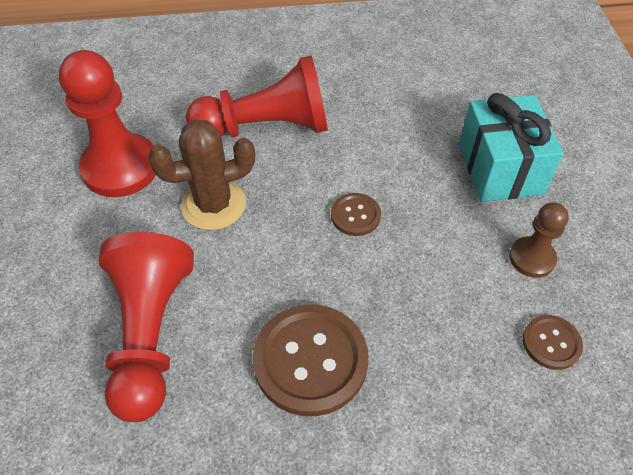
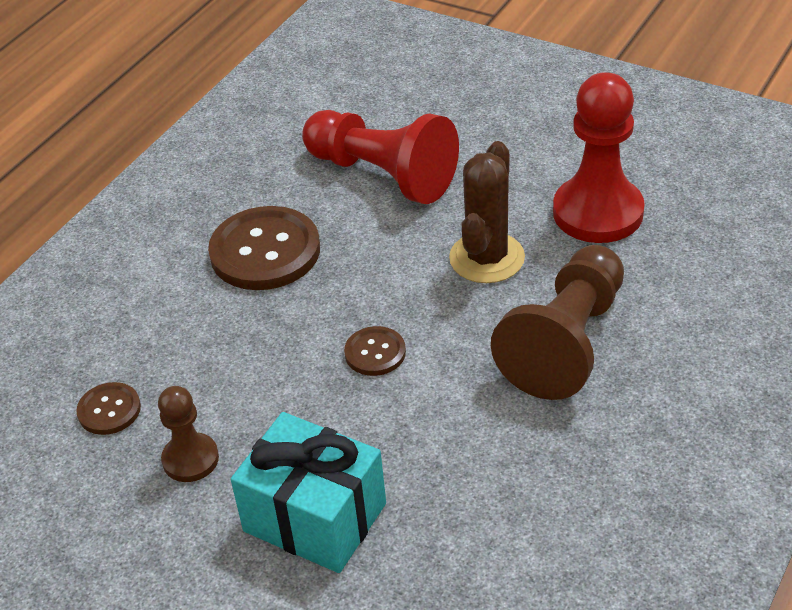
camera: 130 degrees right, 10 degrees down
(266, 127) = (566, 342): red pawn -> brown pawn

